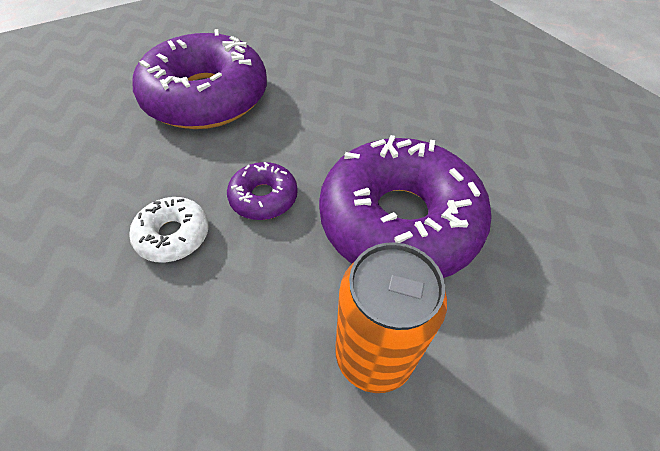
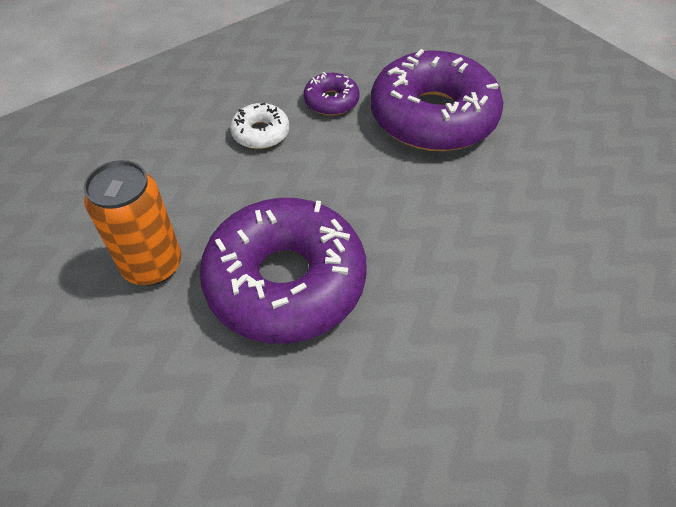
camera: 85 degrees right, 0 degrees up
(263, 197) = (305, 179): purple donut -> purple donut (331, 101)

